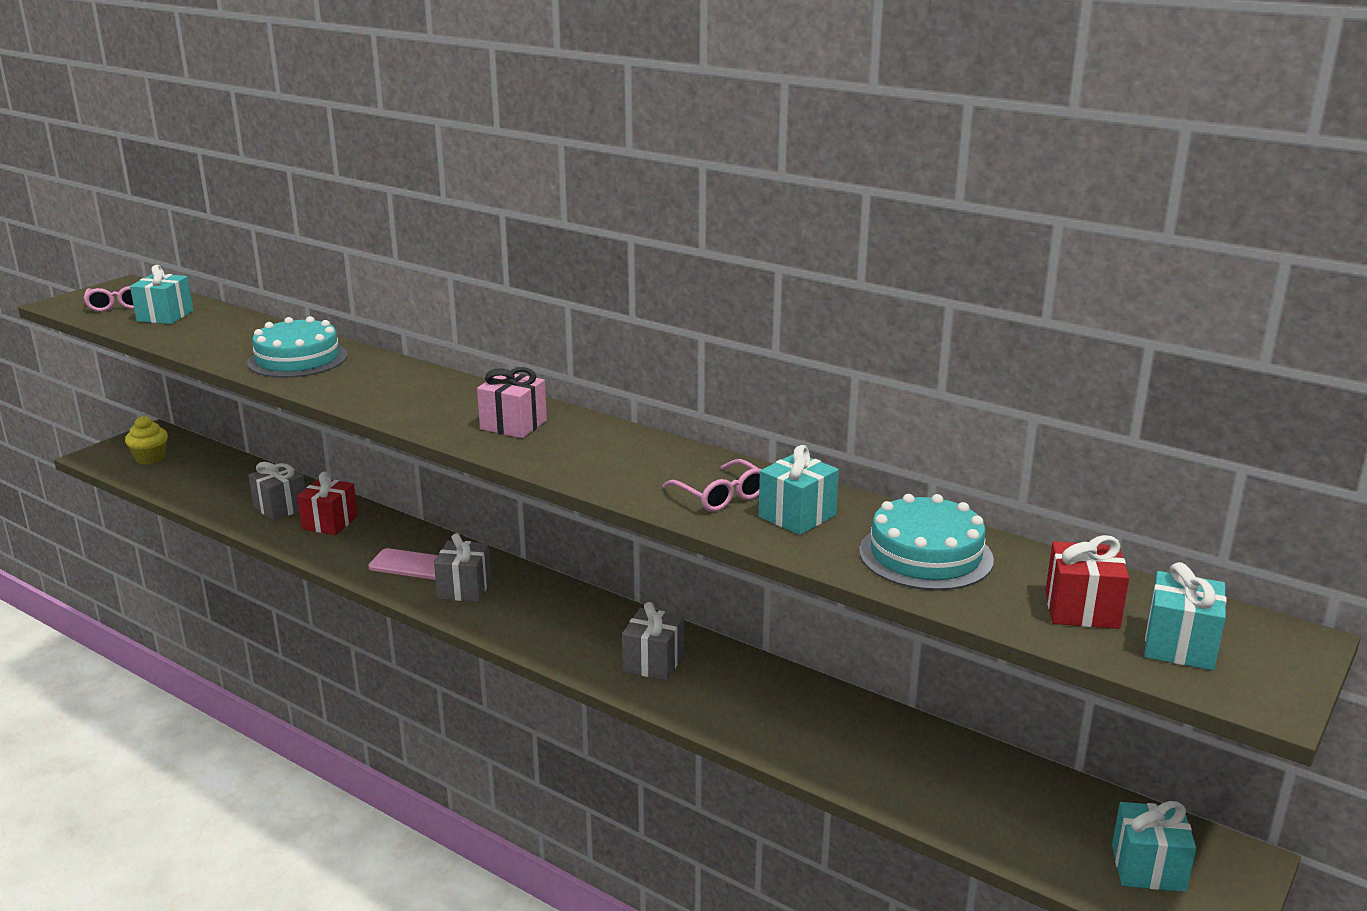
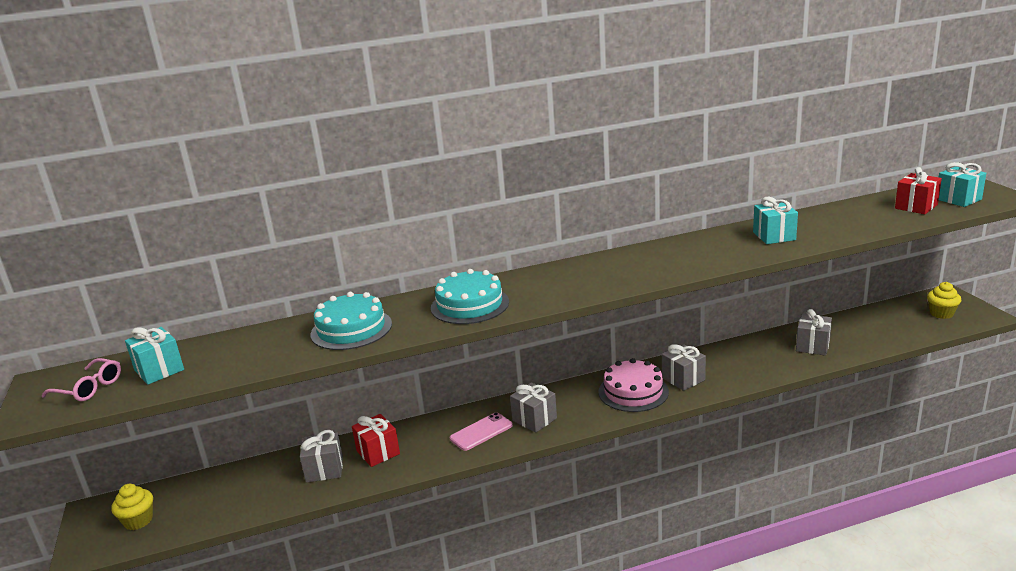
camera: 50 degrees left, 0 degrees up
(513, 425) = (572, 279): pink gift -> none
(586, 634) = (633, 392): none -> pink cake
(721, 496) = (733, 247): pink glasses -> none
(865, 750) = (812, 346): none -> grey gift
(925, 555) = (841, 221): turquoise cake -> turquoise cake (470, 305)
(1148, 867) = (941, 313): turquoise gift -> yellow cupcake

